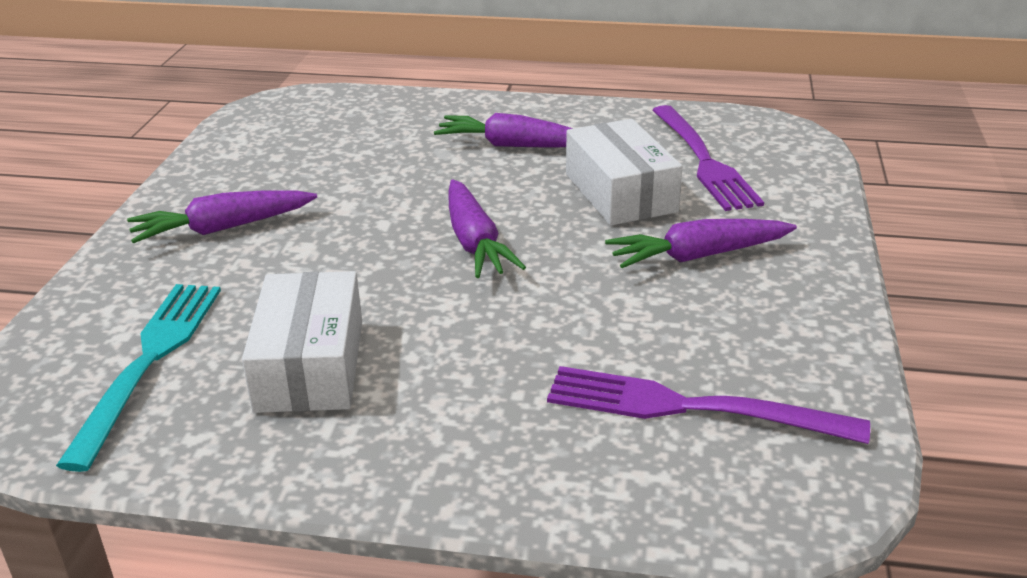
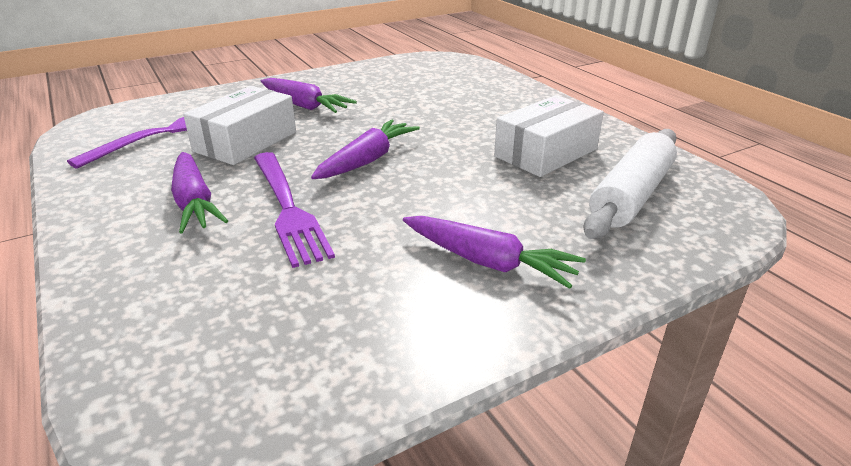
camera: 130 degrees left, 0 degrees up
(149, 361) = (631, 195): turquoise fork -> white rolling pin
(689, 408) = (431, 81): purple fork -> purple fork (288, 209)

